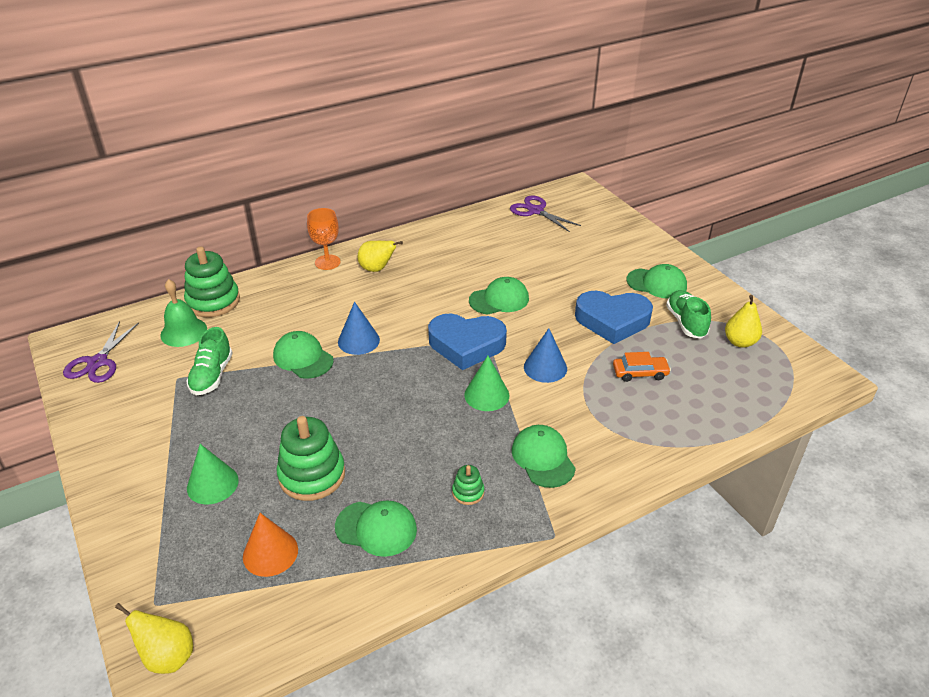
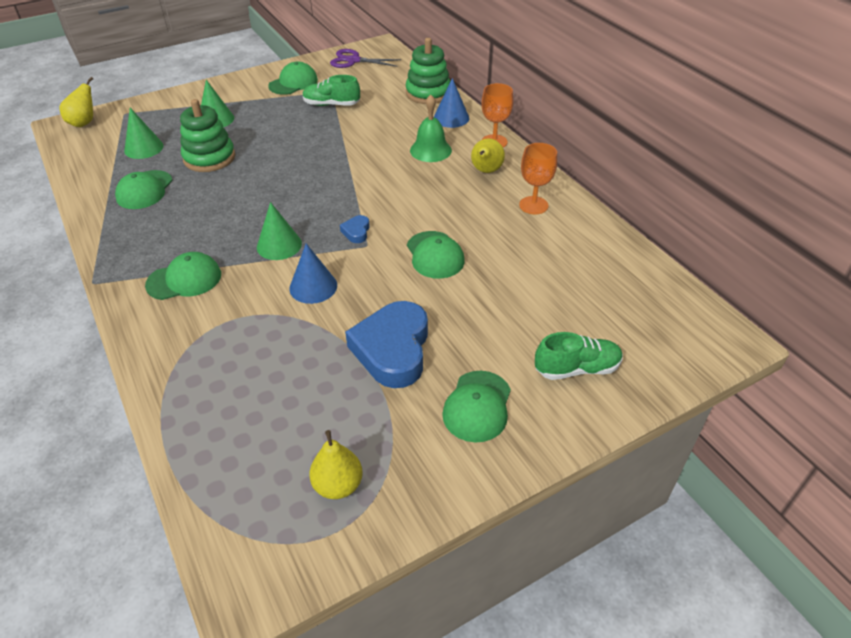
camera: 90 degrees right, 5 degrees up
(183, 332) = (387, 86): green bell -> green bell (430, 150)
(270, 553) = (144, 148): orange cone -> green cone
(303, 358) = (348, 142): green cap -> green cap (293, 83)
(358, 341) = (369, 168): blue cone -> blue cone (451, 118)
(432, 247) = (533, 205): none -> orange goblet
(466, 345) = (356, 232): blue heart -> blue heart, size x0.43
(468, 492) = (161, 234): green stacking toy -> none
(535, 211) = (643, 291): purple scissors -> none
(640, 373) = (291, 365): orange car -> none
(686, 322) = (386, 427): green shoe -> green shoe (577, 369)

